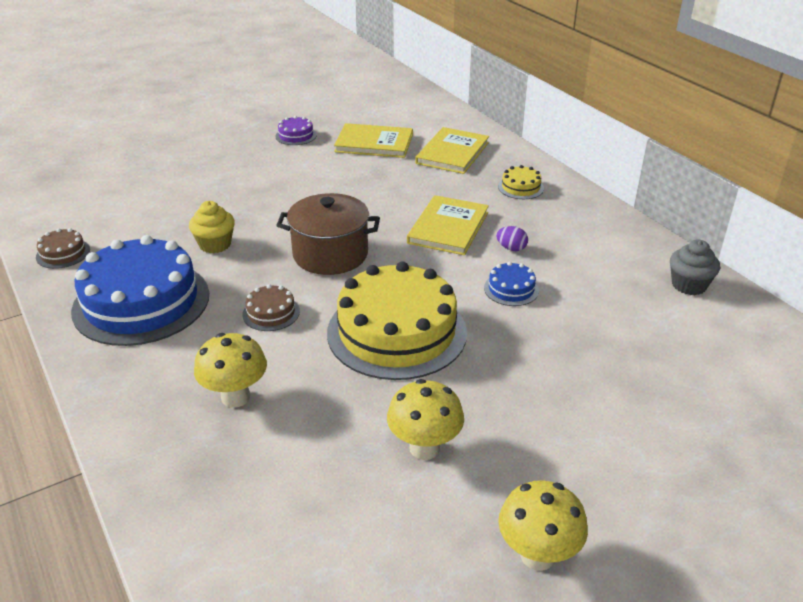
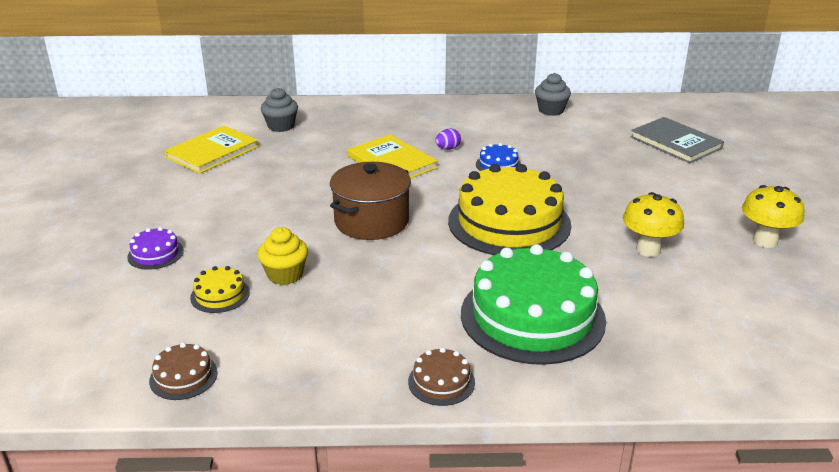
camera: 60 degrees left, 5 degrees down
(141, 302) = (340, 339): blue cake -> none
(235, 397) = (532, 316): yellow mushroom -> green cake
(271, 313) = (430, 271): brown cake -> brown cake (441, 382)
(296, 135) = (135, 183): purple cake -> purple cake (155, 254)
(452, 153) = (281, 126): yellow book -> grey cupcake
(520, 187) = (370, 119): yellow cake -> yellow cake (220, 295)
(731, 408) = (675, 142): none -> grey book

